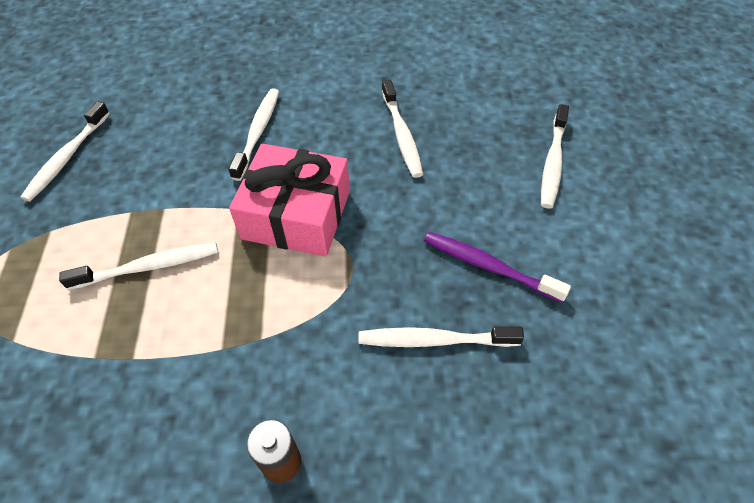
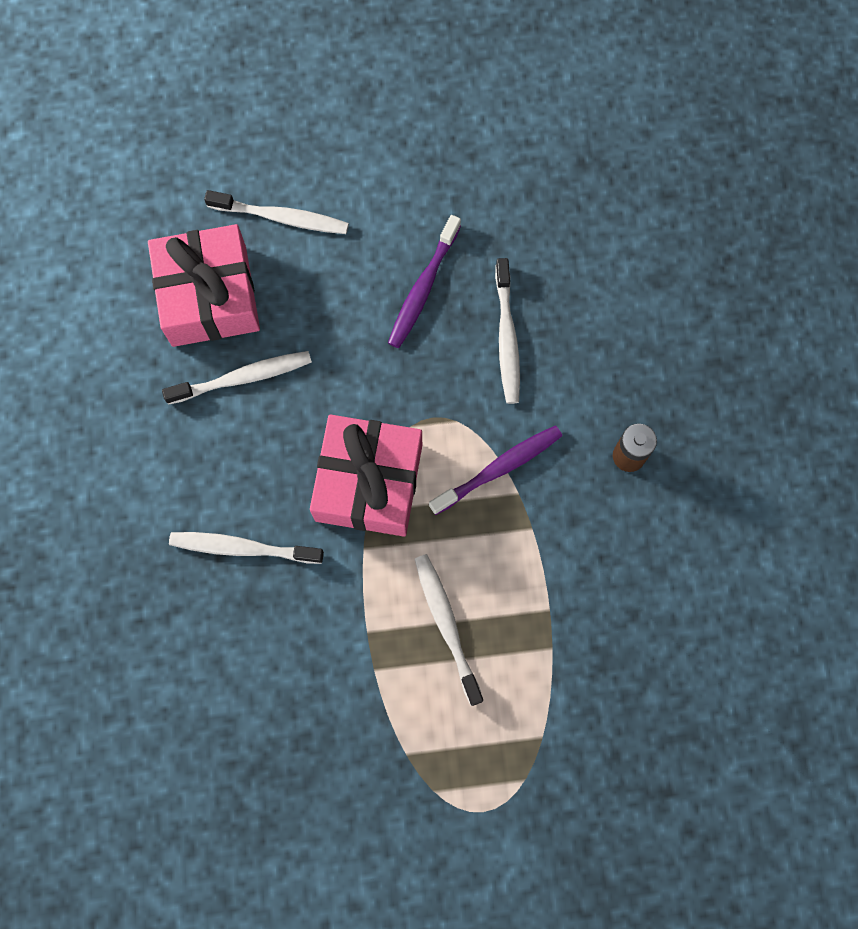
camera: 95 degrees left, 20 degrees up
(67, 157) = (293, 778): white toothbrush -> none
(290, 321) = (498, 468): none -> purple toothbrush
(474, 116) = (209, 296): none -> pink gift

